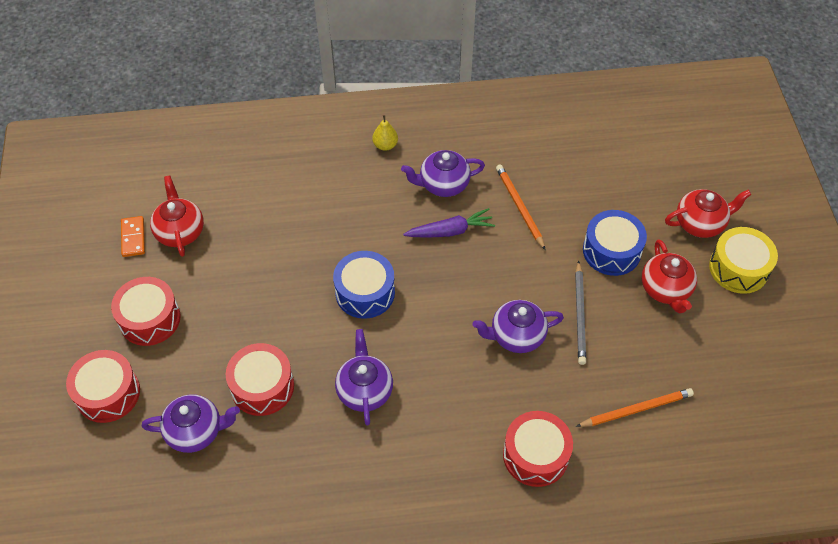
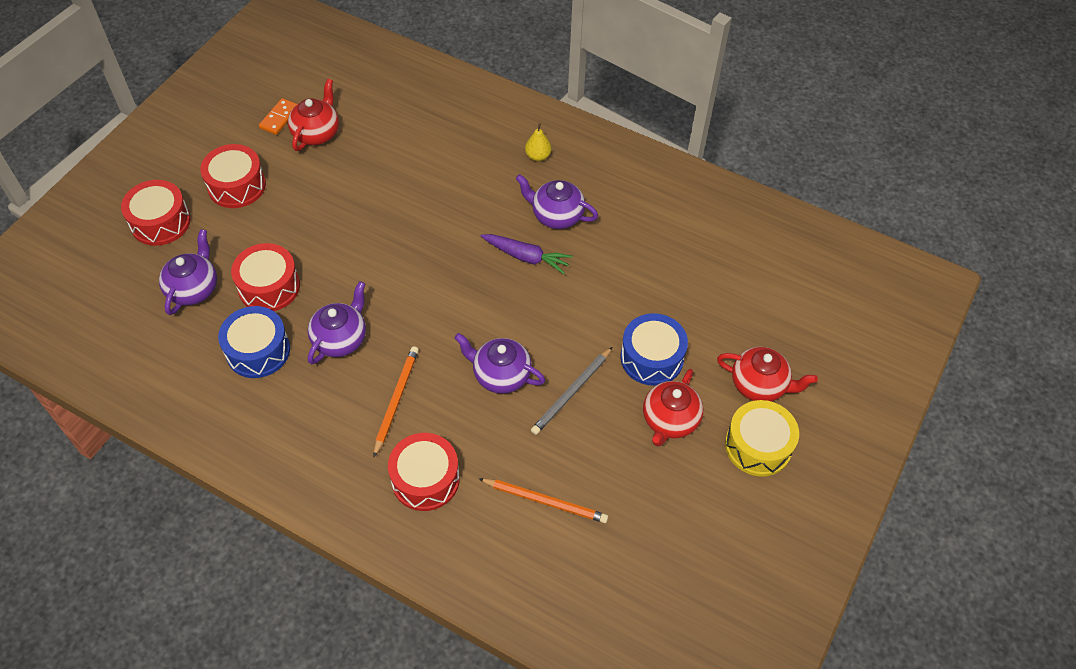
camera: 35 degrees right, 0 degrees up
(196, 431) = (194, 289): purple teapot -> purple teapot turned 105 degrees counterclockwise
(365, 292) = (411, 264): blue drum -> blue drum (258, 350)
(519, 207) = (604, 272): orange pencil -> orange pencil (396, 400)

